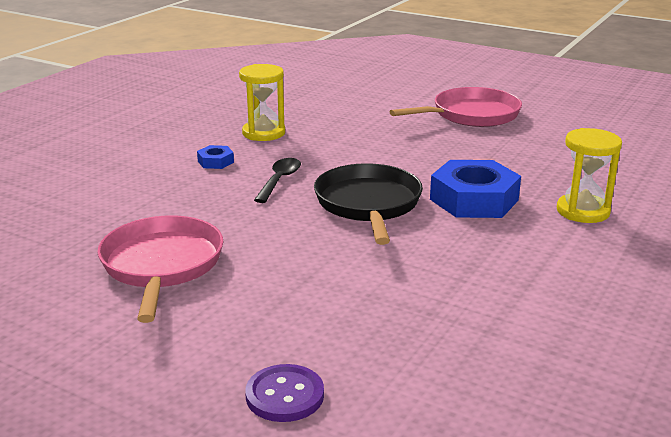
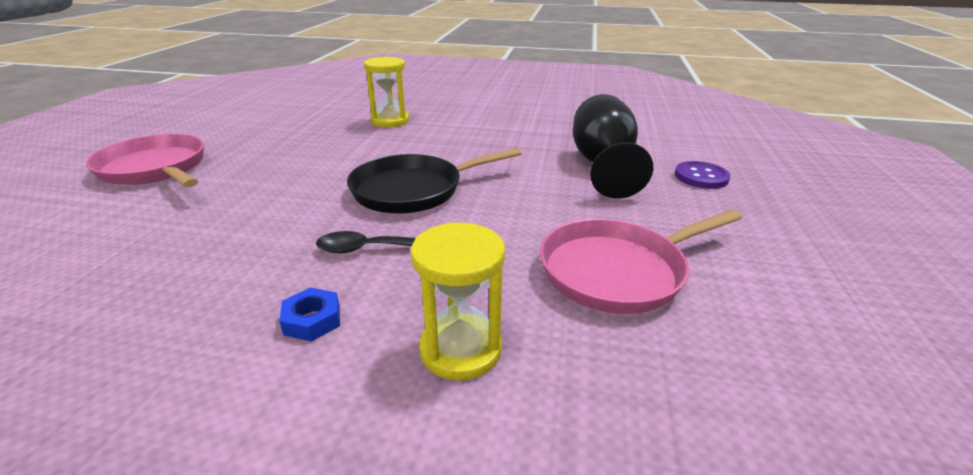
camera: 110 degrees left, 5 degrees up
(263, 133) = (182, 304): yellow hourglass -> yellow hourglass (460, 349)
(366, 326) = (603, 165): none -> black goblet
(474, 200) = (384, 152): blue nut -> none

